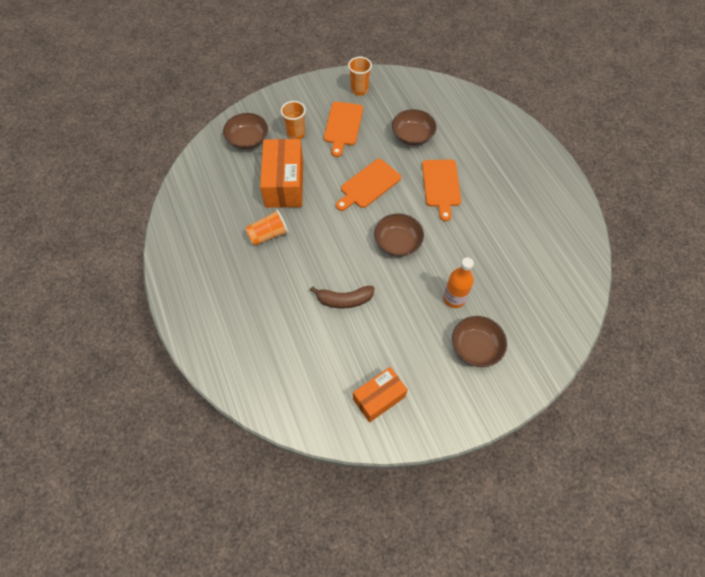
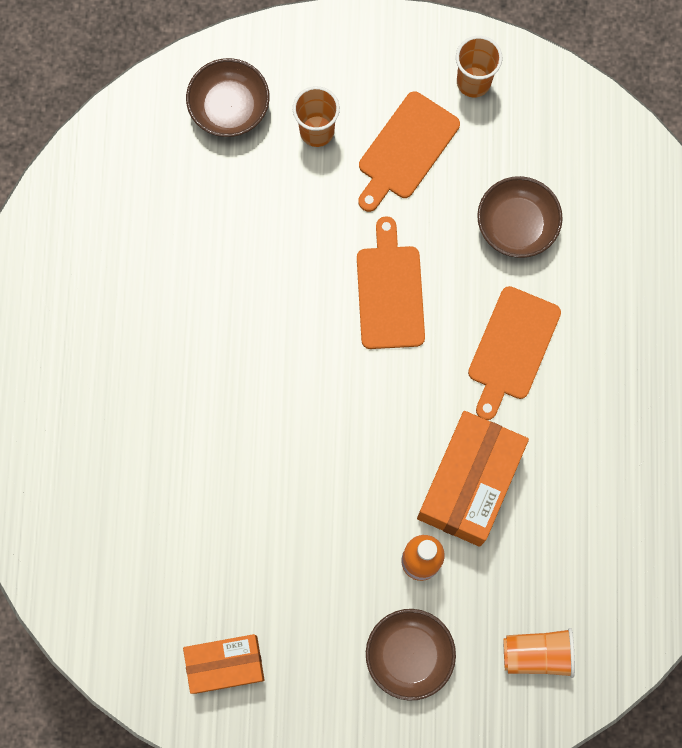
camera: 25 degrees right, 15 degrees up
(268, 235) = (184, 314): orange cup -> orange cup (537, 654)
(284, 184) = (252, 226): orange box -> orange box (469, 483)
(344, 300) = (250, 484): brown banana -> none
(368, 185) = (390, 292): orange cutting board -> orange cutting board turned 105 degrees clockwise
(397, 242) = (383, 423): brown bowl -> none

